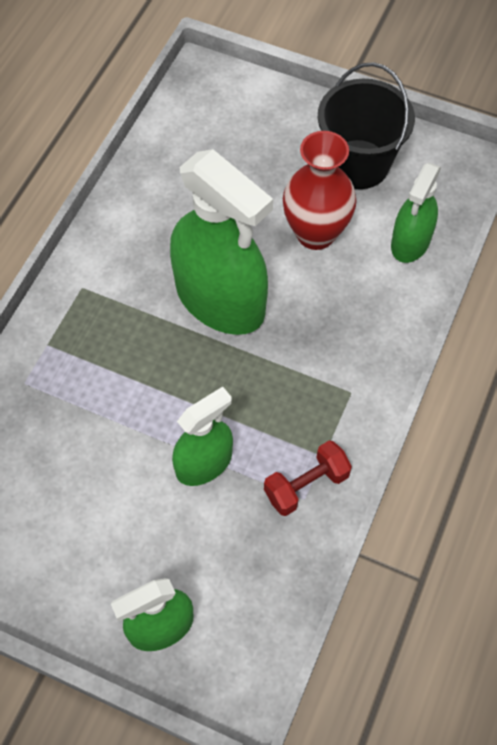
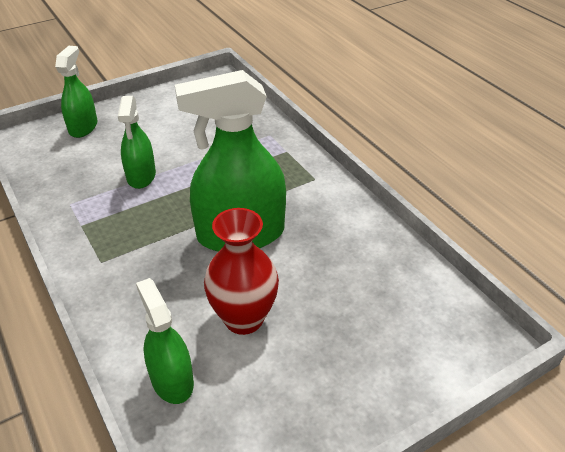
camera: 125 degrees right, 20 degrees down
(306, 485) = (75, 208): red dumbbell -> none
(358, 164) = (288, 397): black bucket -> none

